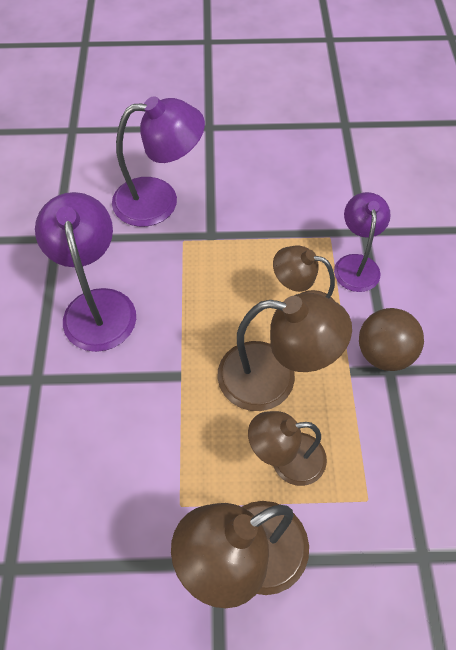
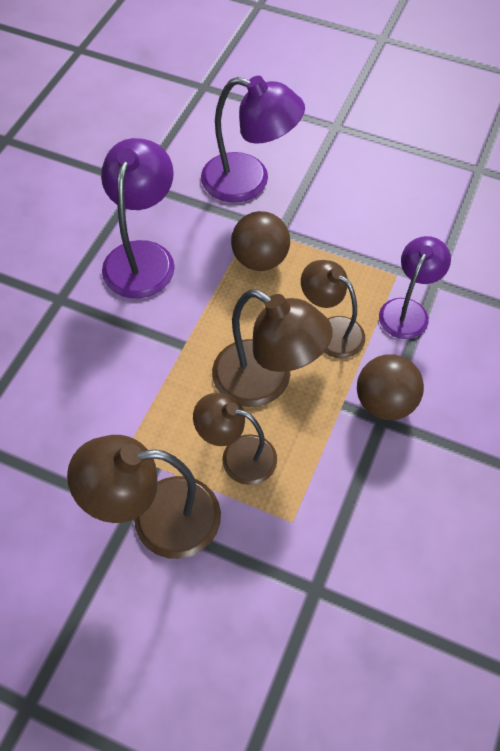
camera: 25 degrees right, 0 degrees up
(207, 267) = (260, 259): none -> brown ball

